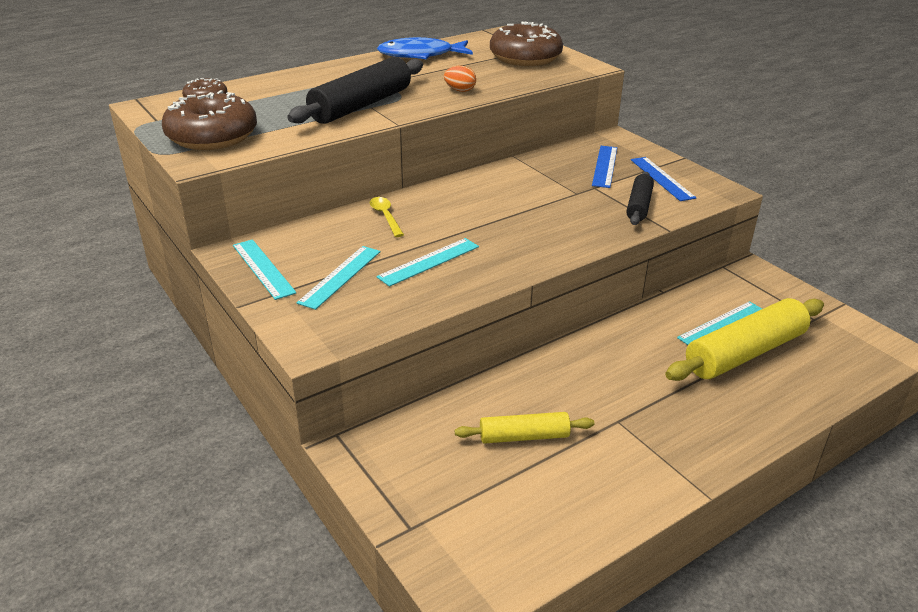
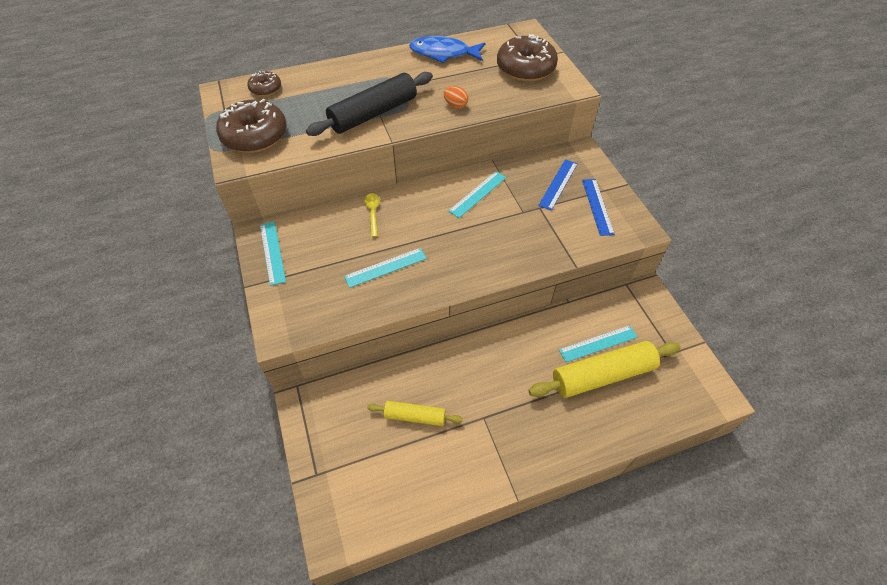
camera: 15 degrees right, 20 degrees up
(340, 276) = (320, 270): turquoise ruler -> turquoise ruler (477, 194)
(639, 205) = (565, 235): black rolling pin -> none

